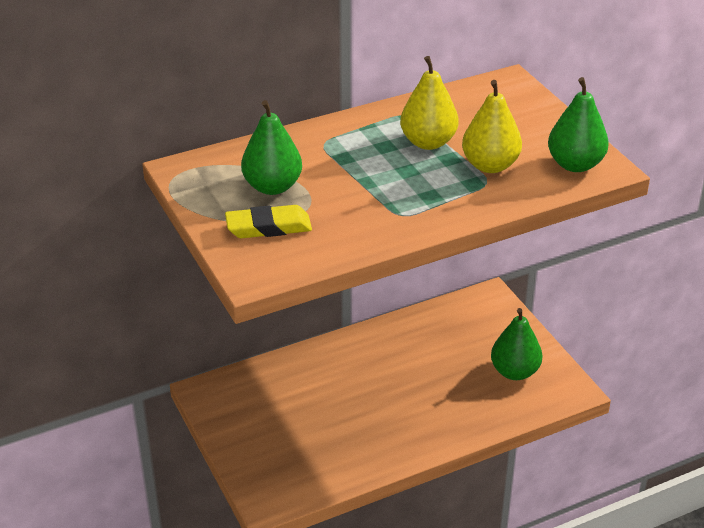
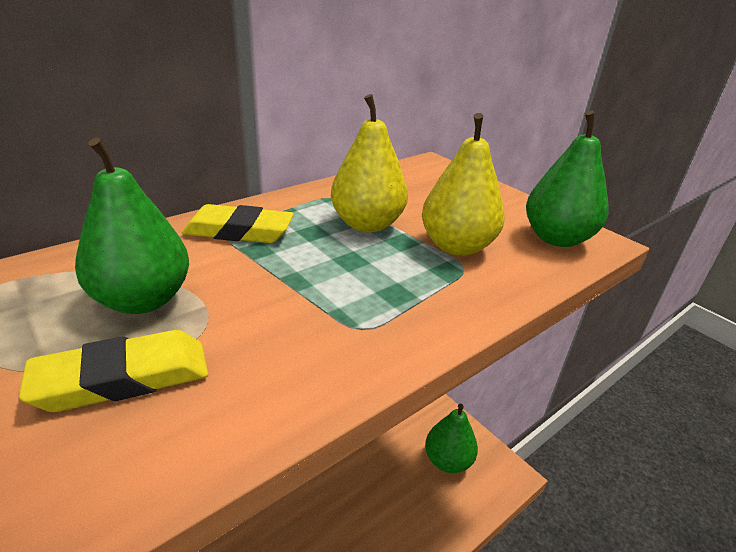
camera: 15 degrees left, 5 degrees down
(332, 142) = (239, 231): none -> yellow eraser

